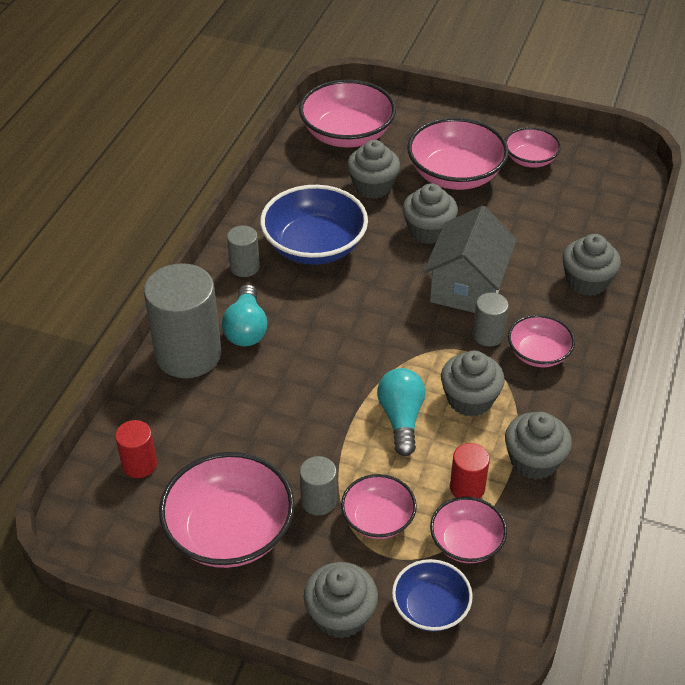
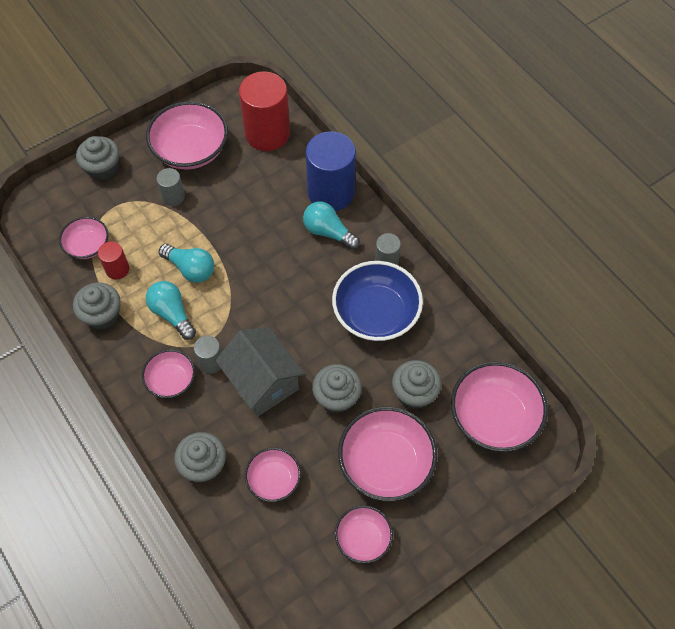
camera: 125 degrees right, 15 degrees up
(139, 464) = (267, 133): red cylinder -> red cylinder, size x2.06
(188, 354) = (331, 192): grey cylinder -> blue cylinder
(378, 519) = (138, 216): pink bowl -> pink bowl (273, 480)
(430, 607) = (70, 206): blue bowl -> none
(469, 399) = (172, 314): grey cupcake -> turquoise light bulb

